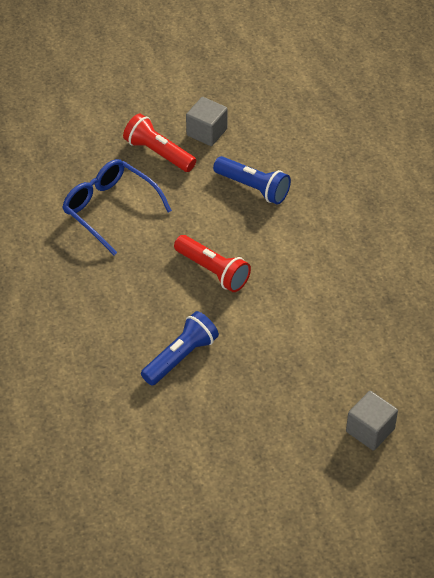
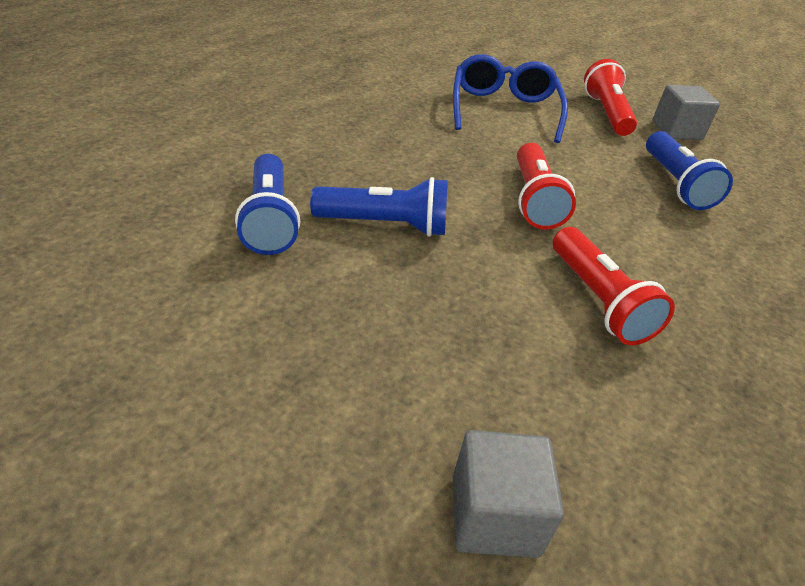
camera: 45 degrees right, 10 degrees down
(135, 407) = (269, 220): none -> blue flashlight
(304, 307) = (598, 301): none -> red flashlight

